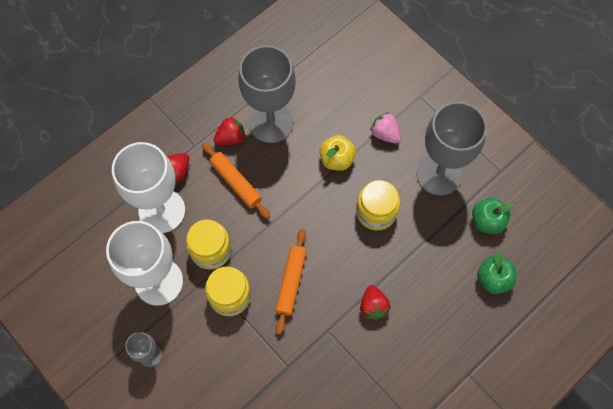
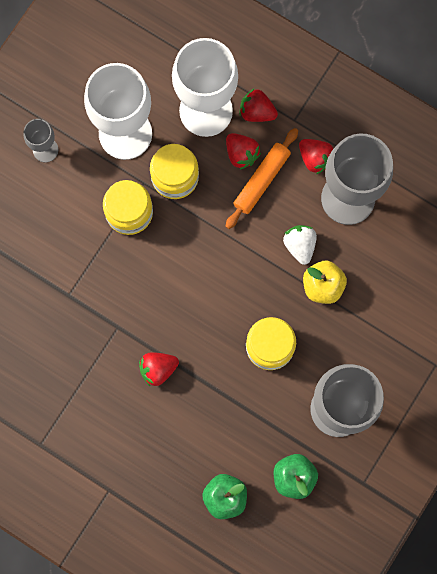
camera: 75 degrees right, 10 degrees up
(208, 192) = (241, 154): none -> red strawberry
(291, 282) = (161, 273): orange rolling pin -> none
(299, 168) = (300, 245): none -> white strawberry
(385, 134) = (372, 334): pink strawberry -> none

